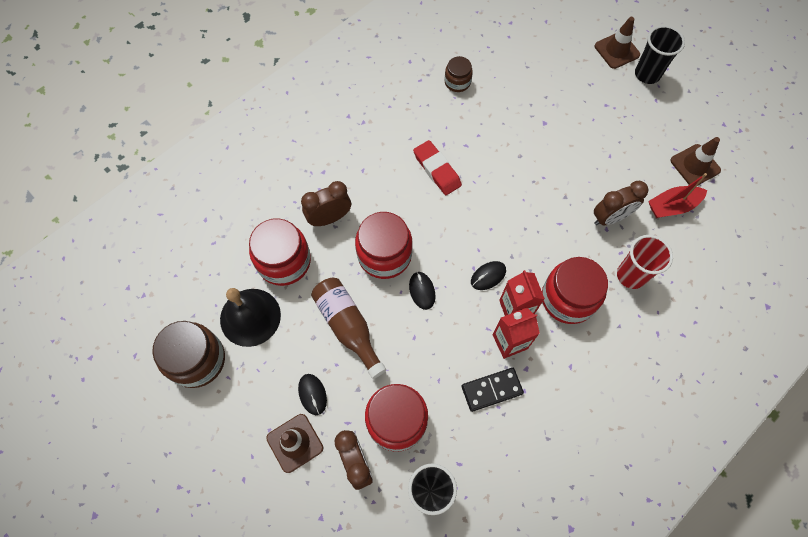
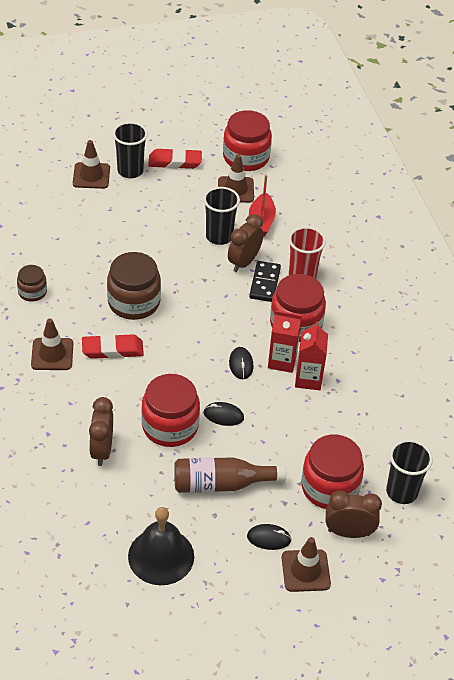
camera: 65 degrees left, 20 degrees down
(197, 360) = (177, 618): brown jar -> brown jar (134, 302)
(284, 261) = (122, 505): red jar -> red jar (246, 157)
(403, 131) = (52, 354): none -> brown traffic cone
(491, 390) = (341, 411): black domino -> black domino (264, 283)
(610, 217) = (244, 262): brown clock -> brown clock turned 150 degrees counterclockwise
(625, 182) = (219, 236): none -> black cup
(687, 101) = (175, 162): none -> red eraser

